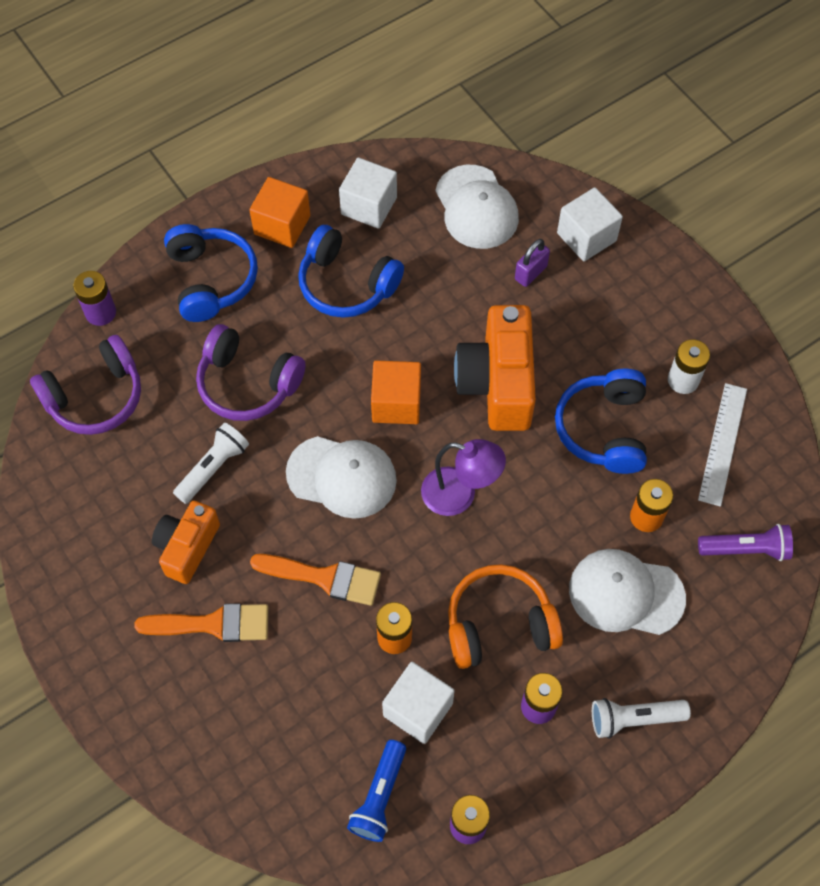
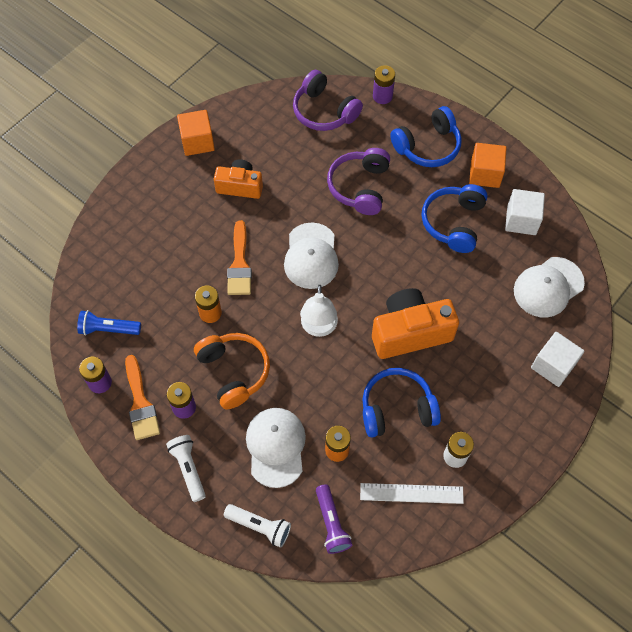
camera: 75 degrees right, 0 degrees up
(212, 624) = (195, 213): orange brush -> orange brush (140, 403)
(213, 468) = (296, 185): white flashlight -> white flashlight (259, 526)
(396, 403) = (374, 274): orange cube -> orange cube (197, 142)
(418, 709) = (167, 337): white cube -> none
(459, 495) = (318, 328): purple lamp -> white lamp
(530, 273) = (507, 334): purple padlock -> none

